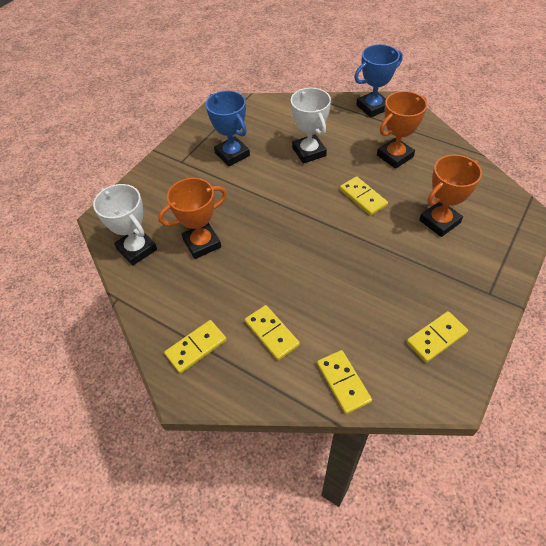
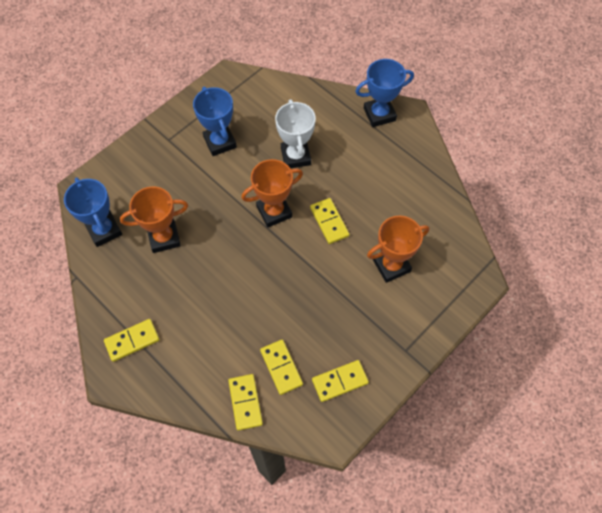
camera: 10 degrees right, 10 degrees up
(137, 249) = (104, 230): white trophy -> blue trophy
(271, 333) = (199, 343): yellow domino -> yellow domino (281, 367)
(394, 156) = (378, 180): orange trophy -> orange trophy (274, 211)

